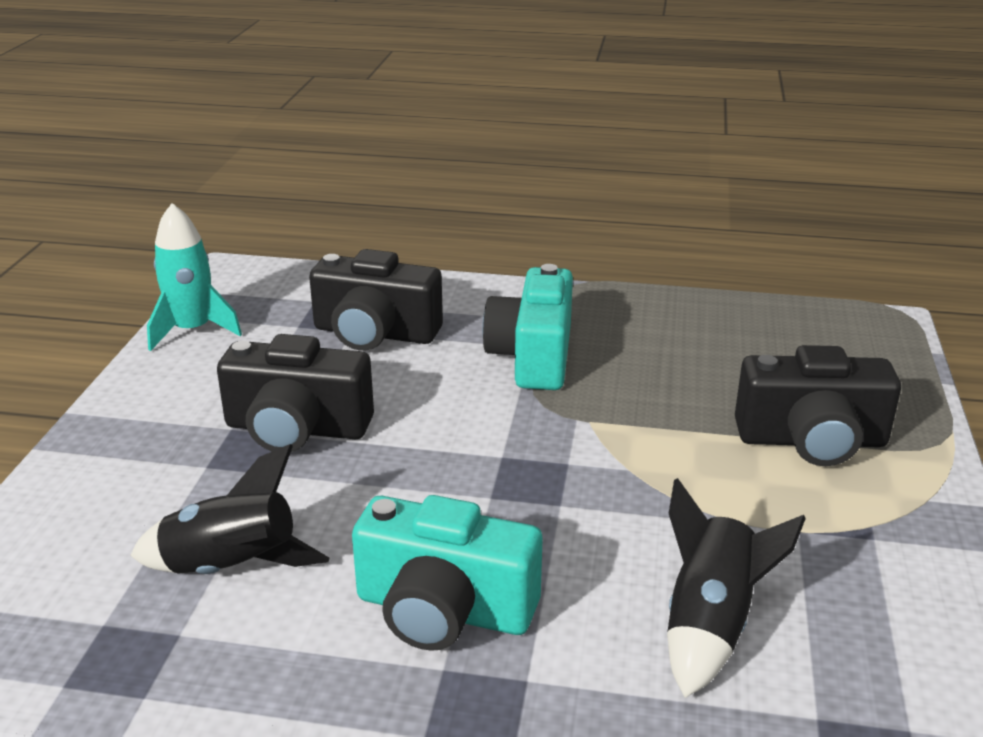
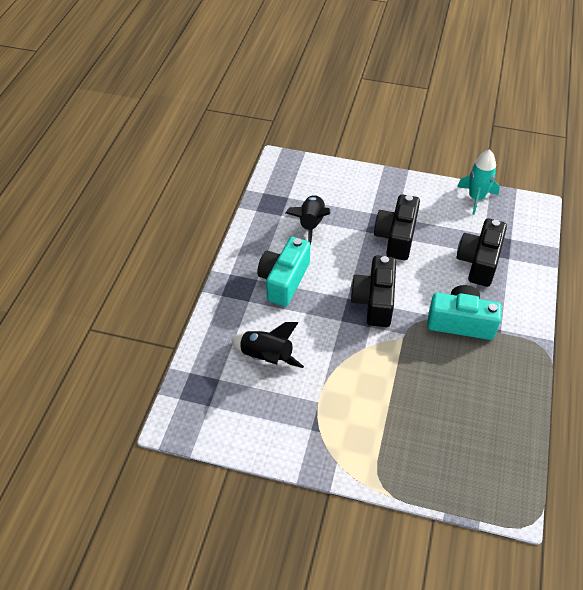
camera: 95 degrees right, 20 degrees up
(811, 440) = (386, 427): black camera -> black camera (374, 301)

